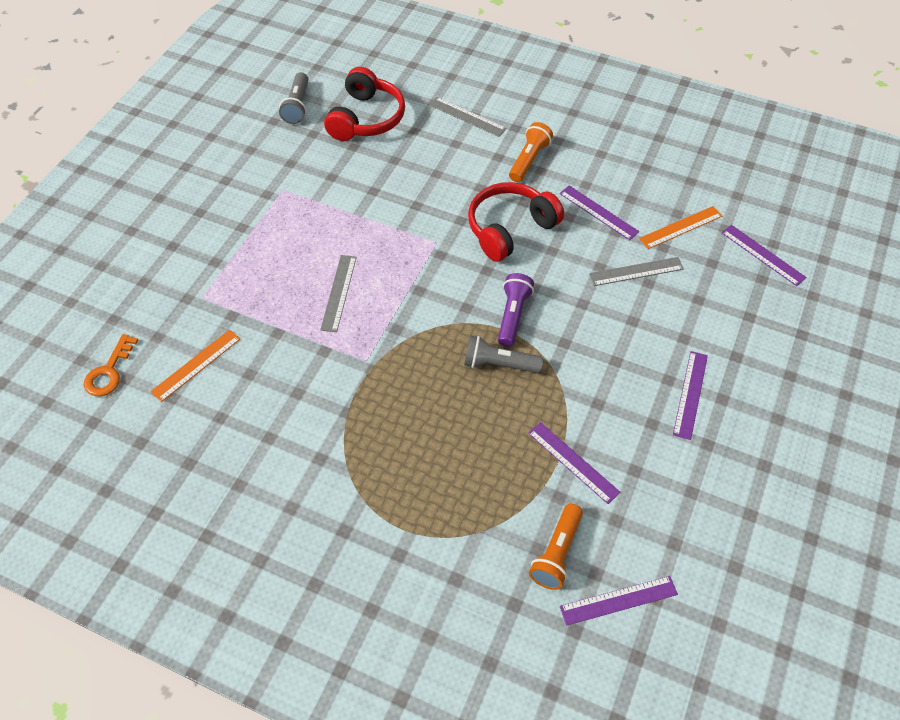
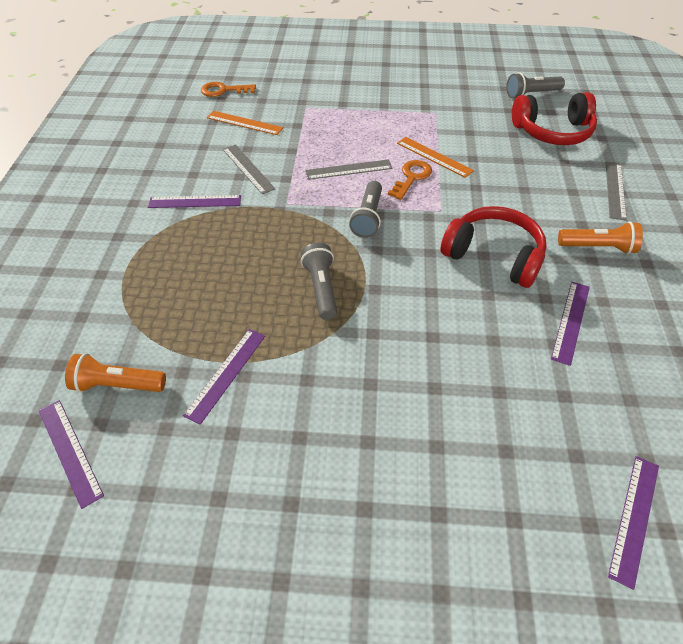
camera: 70 degrees right, 5 degrees down
(378, 247) = (411, 177): none -> orange key
(420, 300) = (368, 217): none -> grey flashlight
(512, 315) = (385, 284): purple flashlight -> none
(636, 271) = (508, 375): grey ruler -> grey ruler (248, 168)
(680, 227) = (610, 408): orange ruler -> orange ruler (434, 157)
(690, 394) = (356, 470): purple ruler -> purple ruler (195, 202)

